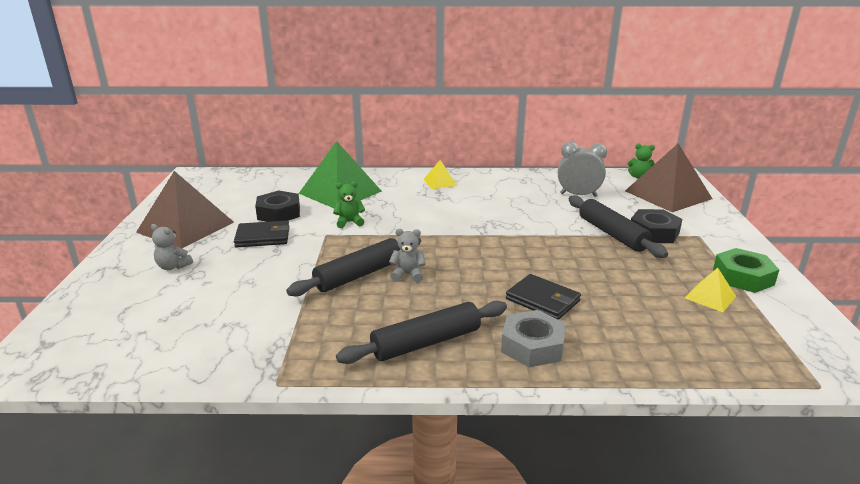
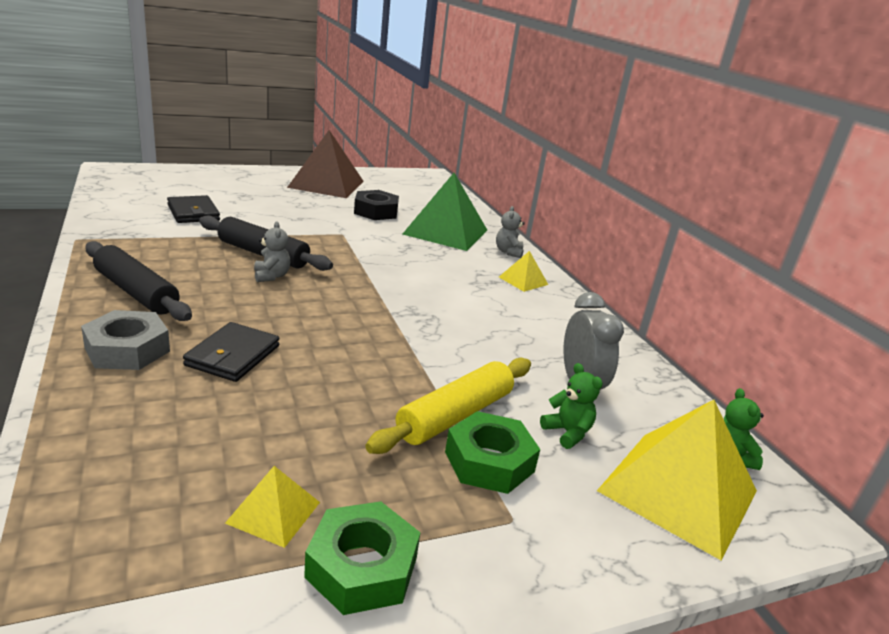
camera: 65 degrees right, 0 degrees up
(173, 266) = (255, 188): grey teddy bear -> grey teddy bear (508, 252)
(263, 237) = (322, 211): black wallet -> black wallet (193, 212)
(349, 222) = (376, 241): green teddy bear -> green teddy bear (567, 432)
(612, 234) = (455, 416): black rolling pin -> yellow rolling pin
(654, 232) = (489, 461): black nut -> green nut
(668, 194) = (678, 490): brown pyramid -> yellow pyramid

